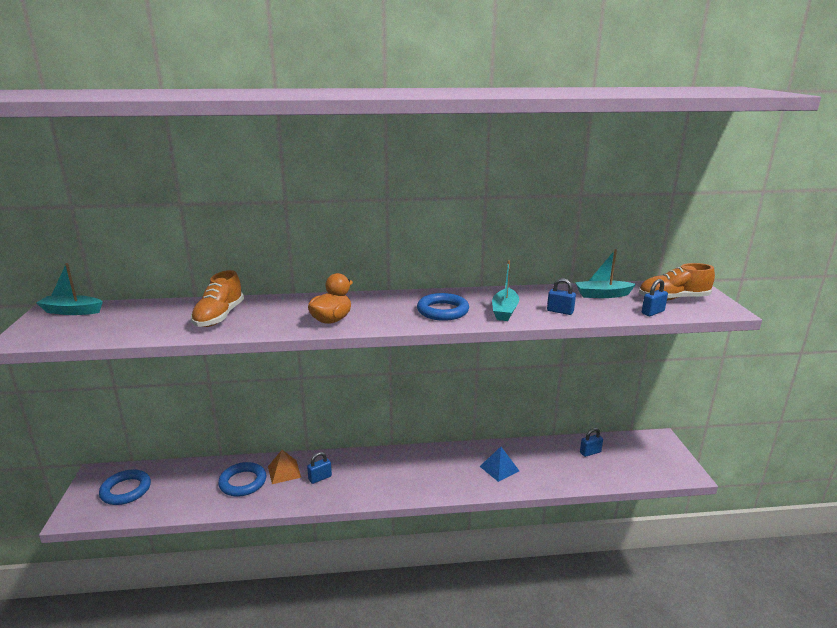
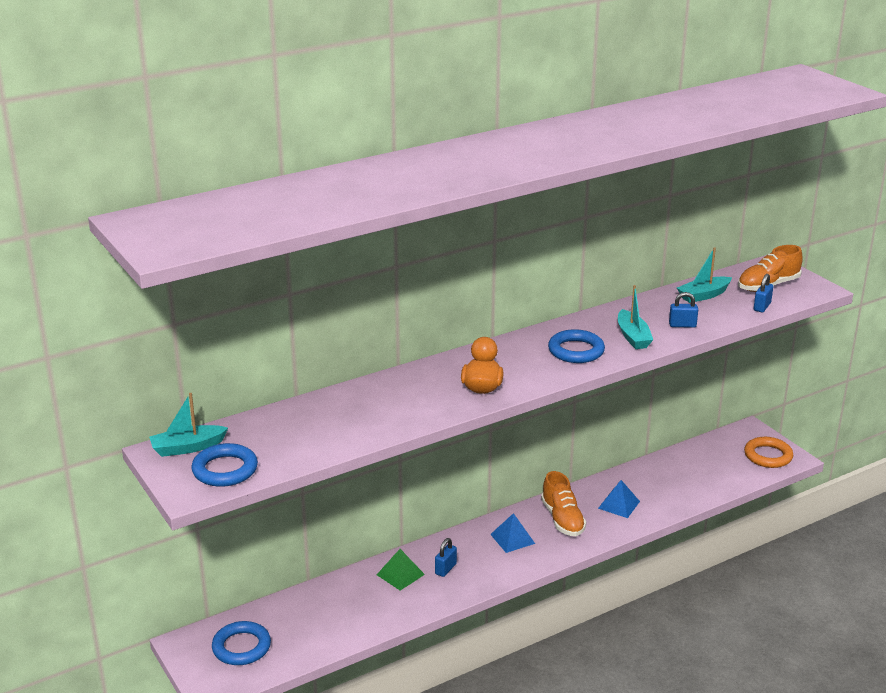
camera: 25 degrees left, 5 degrees up
(219, 317) = (362, 413): orange shoe -> orange shoe (562, 519)
(243, 482) = (366, 598): blue ring -> blue ring (225, 470)
(284, 472) = (400, 574): orange pyramid -> green pyramid
(391, 470) = (512, 539): none -> blue pyramid
(590, 452) = (694, 463): blue padlock -> none
(664, 465) = (768, 456): none -> orange ring

